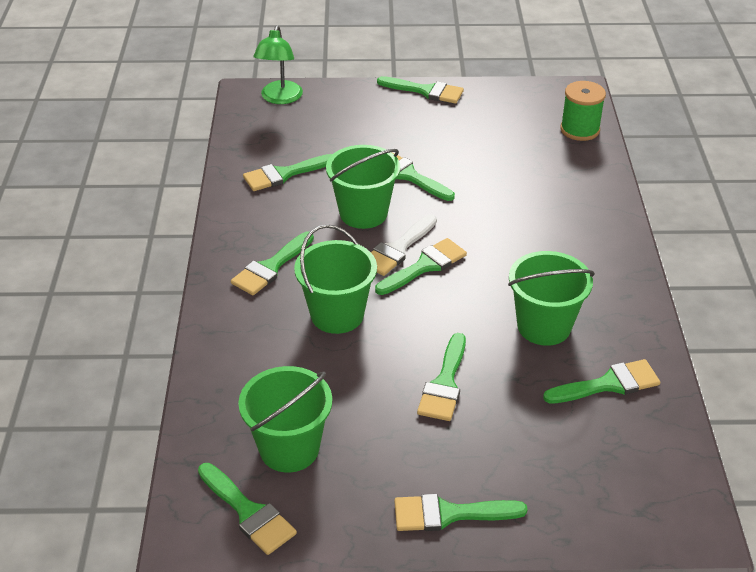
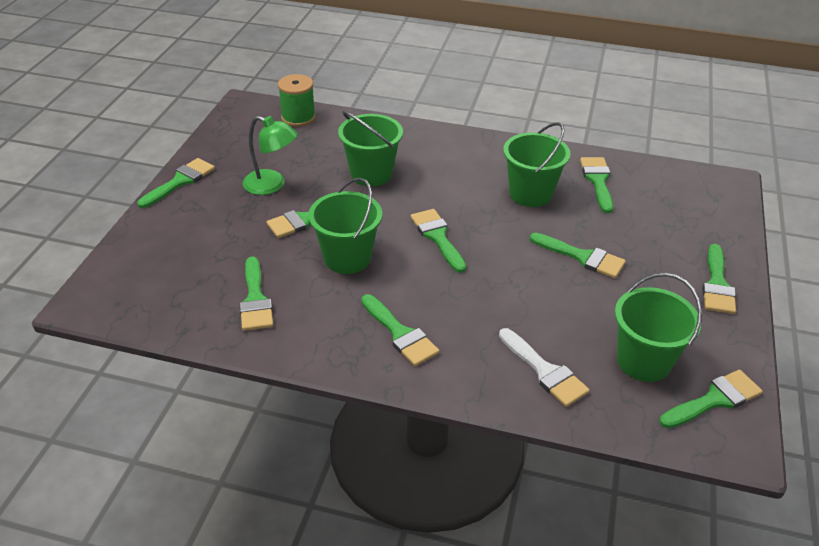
camera: 75 degrees left, 0 degrees up
(280, 98) = (114, 280): green lamp -> green lamp (272, 185)
(337, 315) = (483, 301): green bucket -> green bucket (371, 174)
(398, 249) = (408, 247): white brush -> white brush (545, 371)

